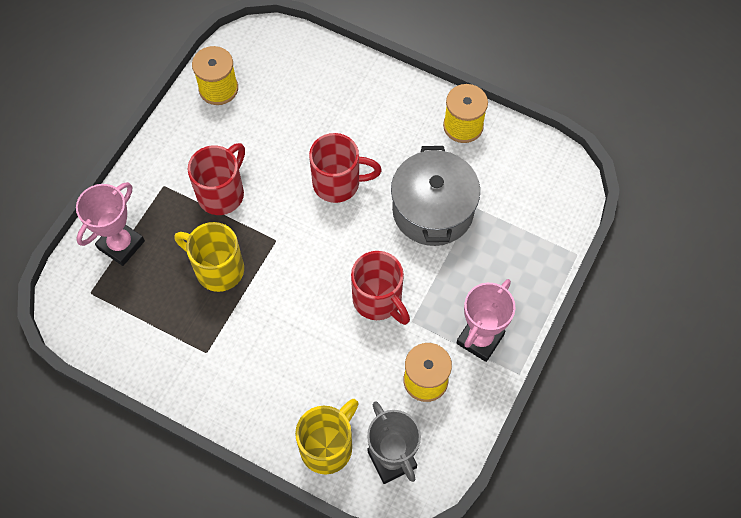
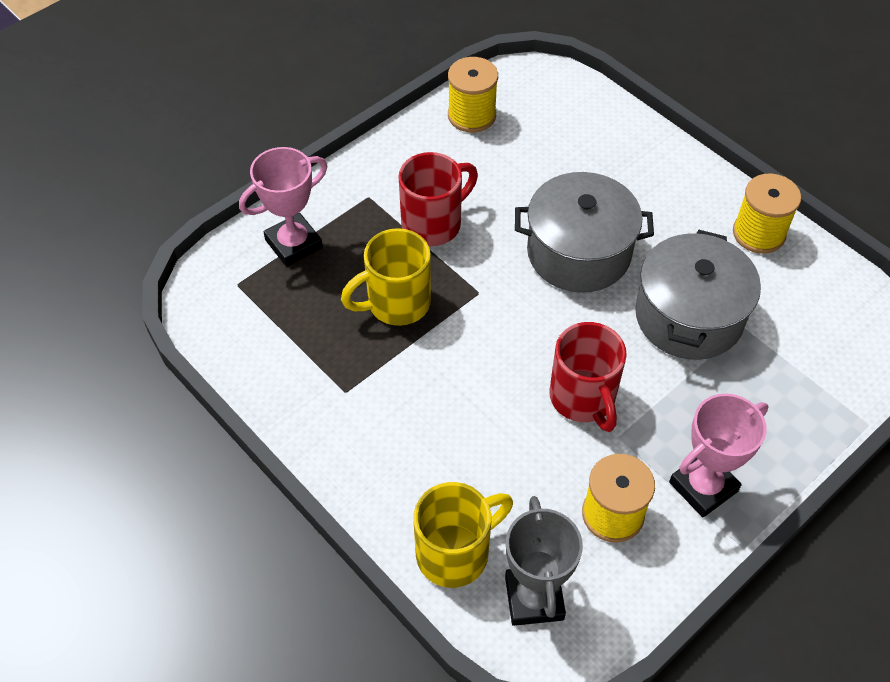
camera: 20 degrees right, 10 degrees down
(218, 269) = (396, 303): yellow mug -> yellow mug turned 75 degrees counterclockwise
(338, 183) = (578, 252): red mug -> grey pot

